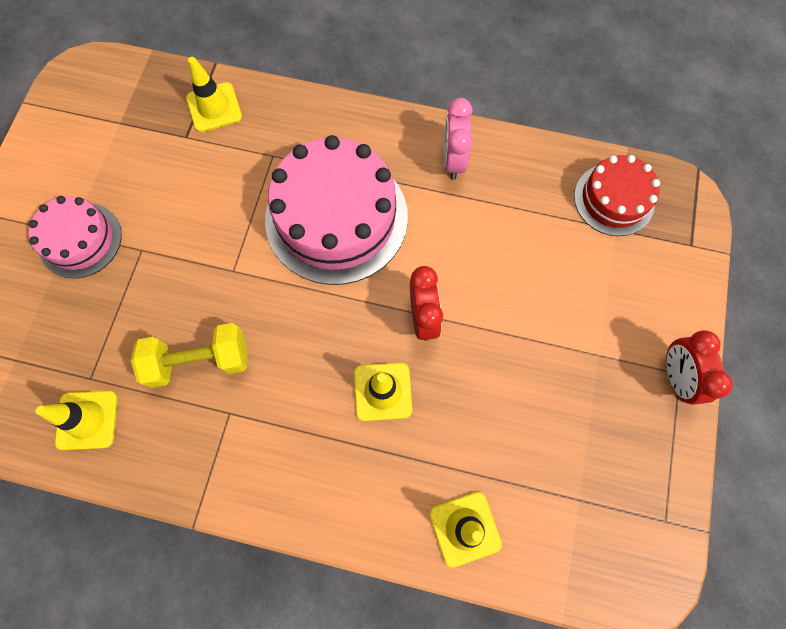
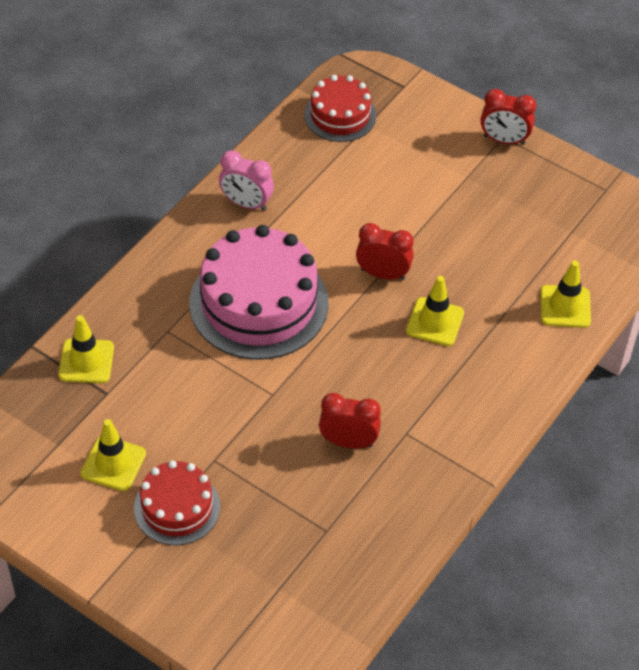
camera: 70 degrees left, 20 degrees down
(80, 240) = (177, 507): pink cake -> red cake
(87, 420) = (365, 541): yellow traffic cone -> yellow traffic cone (113, 463)
(200, 361) = (348, 442): yellow dumbbell -> red clock

